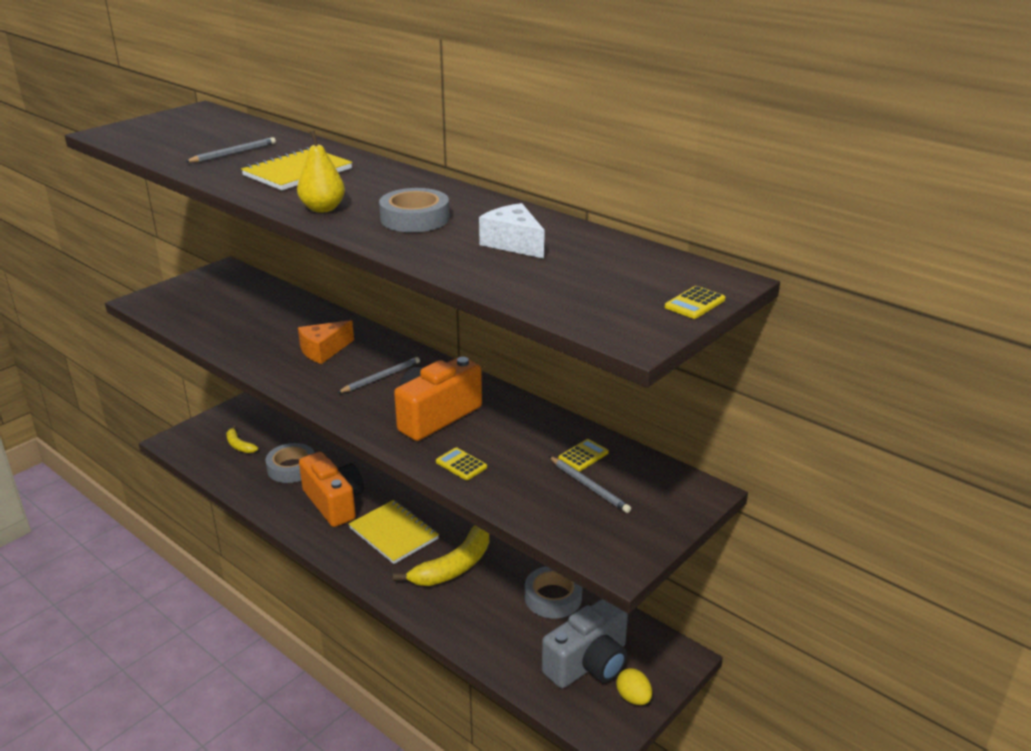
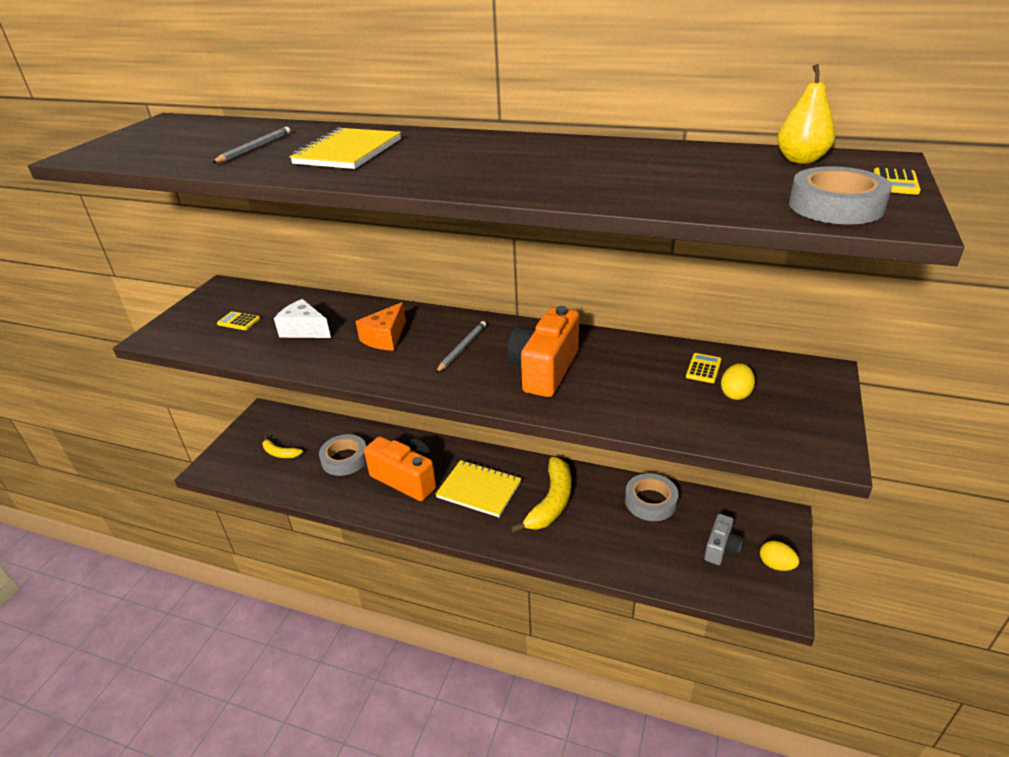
camera: 20 degrees left, 5 degrees up
(323, 209) = (421, 176): yellow pear -> yellow pear (800, 160)
(415, 218) = (528, 167): grey tape -> grey tape (835, 206)
(461, 464) = (609, 407): yellow calculator -> yellow calculator (239, 321)
(513, 243) = (655, 169): white cheese -> white cheese (304, 330)
(589, 486) = (735, 394): grey pencil -> yellow egg
(589, 663) = (721, 548): grey camera -> grey camera, size x0.56

